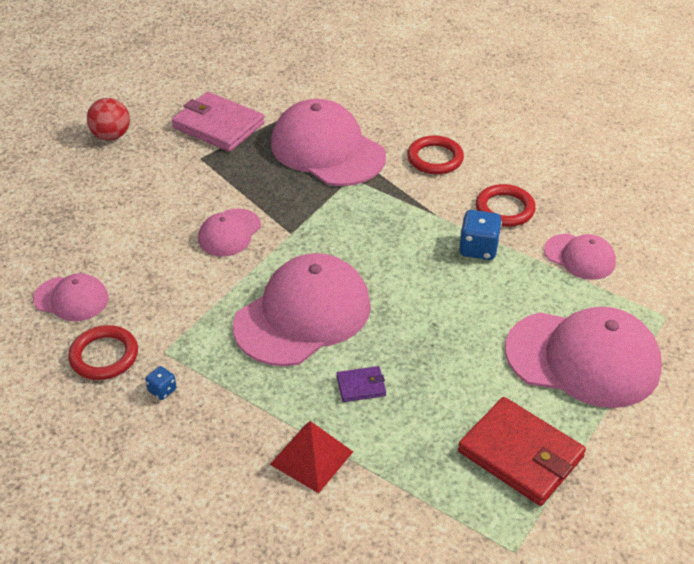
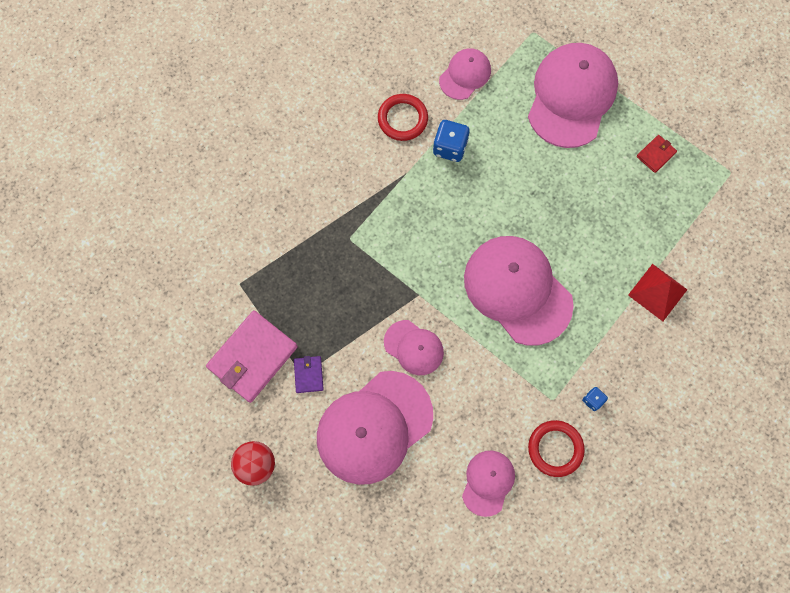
camera: 85 degrees left, 30 degrees up
(327, 150) = (304, 256): pink cap -> pink cap (374, 427)
(361, 386) = (592, 252): purple wallet -> purple wallet (308, 374)
(435, 158) = (328, 164): red ring -> none
(520, 454) = (656, 154): red wallet -> red wallet, size x0.47

